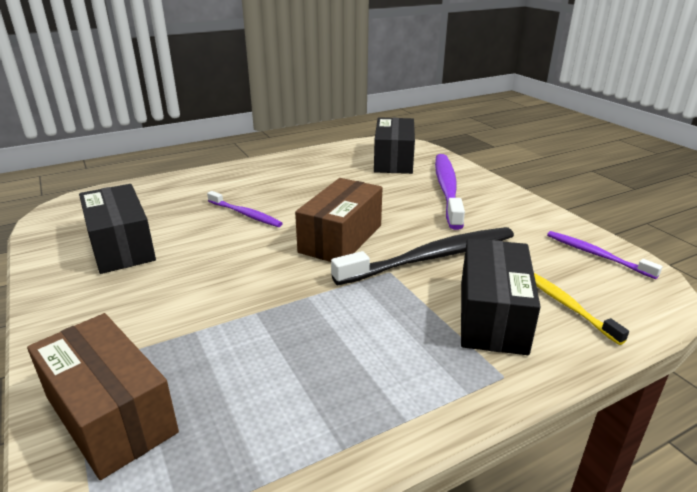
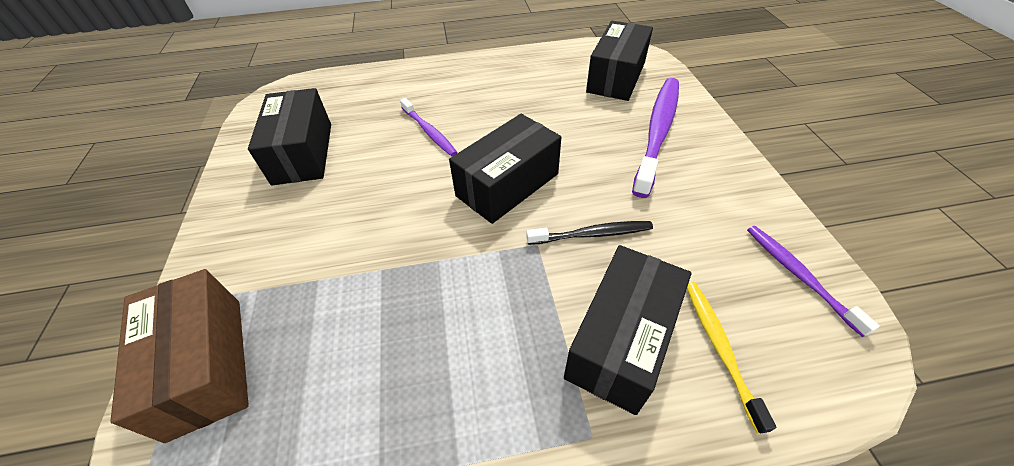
camera: 20 degrees right, 20 degrees up
(341, 238) = (507, 185): brown box -> black box
(432, 257) = (592, 234): black toothbrush -> black toothbrush, size x0.55

